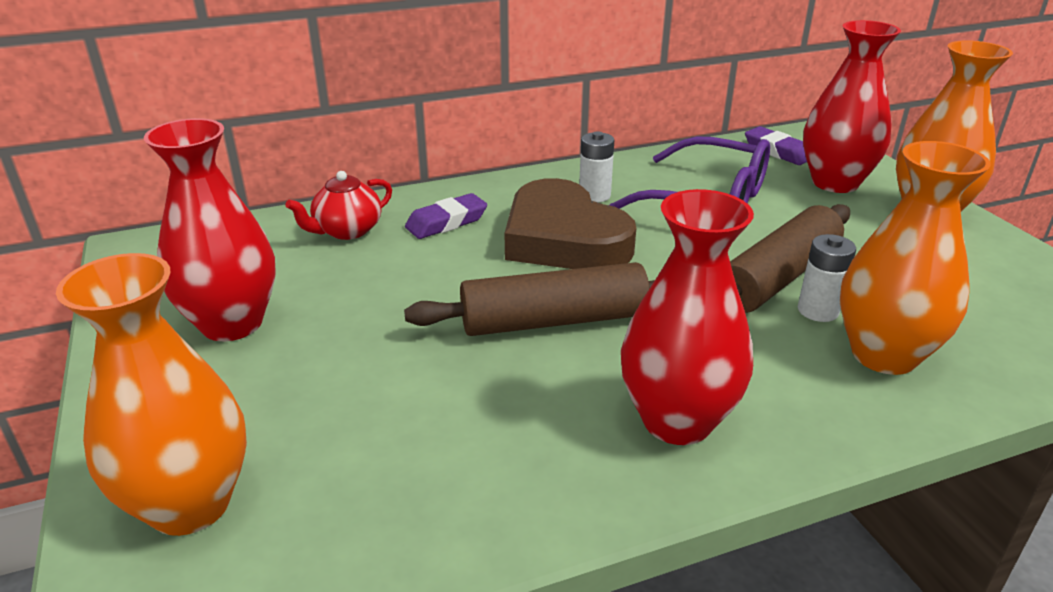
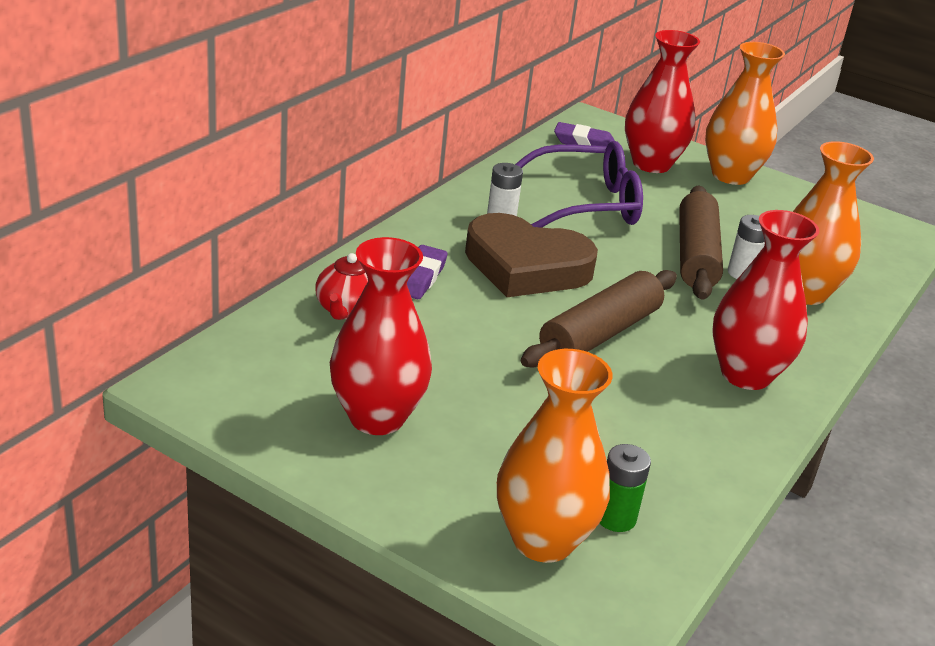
camera: 40 degrees left, 0 degrees up
(295, 517) = (615, 518): none -> green battery

